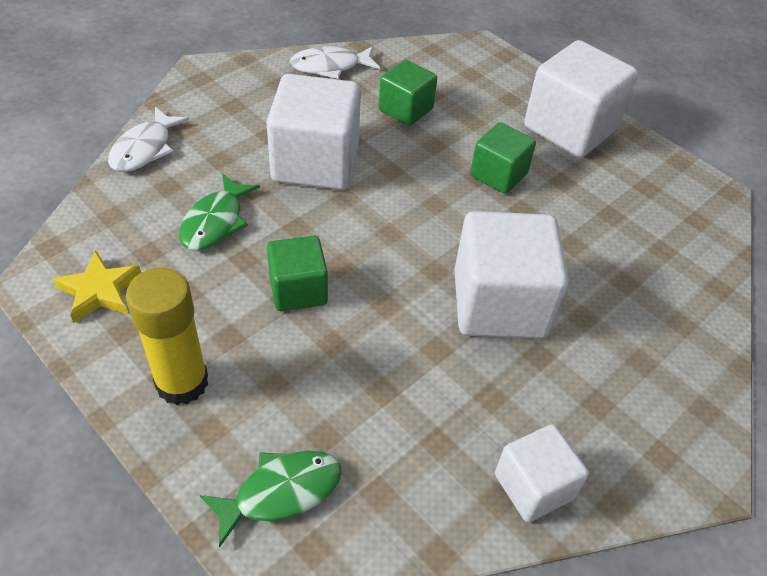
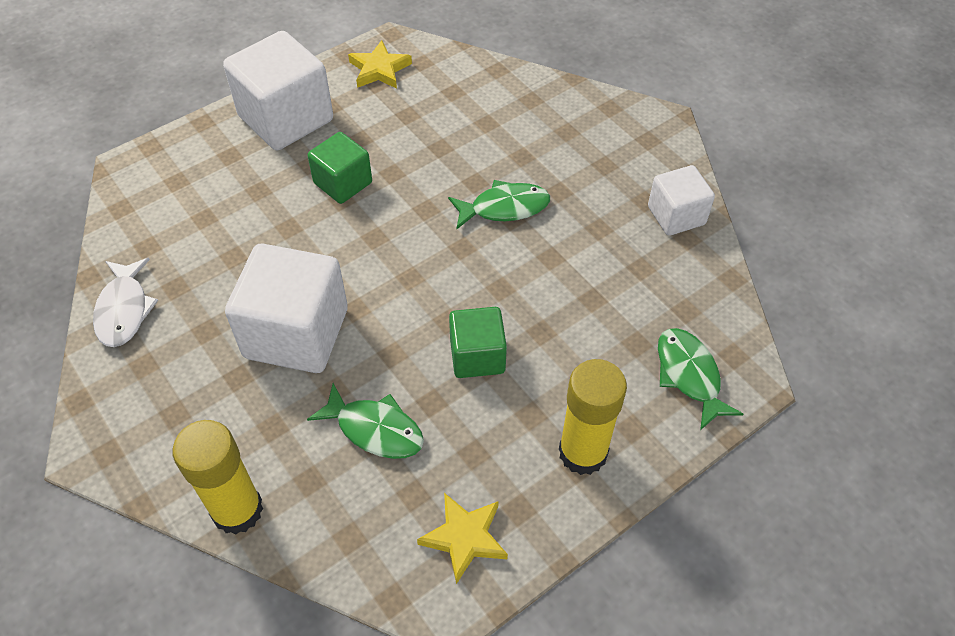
camera: 80 degrees left, 5 degrees up
(145, 149) = (237, 510): white fish -> yellow glue stick
(405, 109) = (225, 245): green cube -> none
(499, 304) = (504, 208): white cube -> green fish
(669, 187) = (379, 69): none -> yellow star

